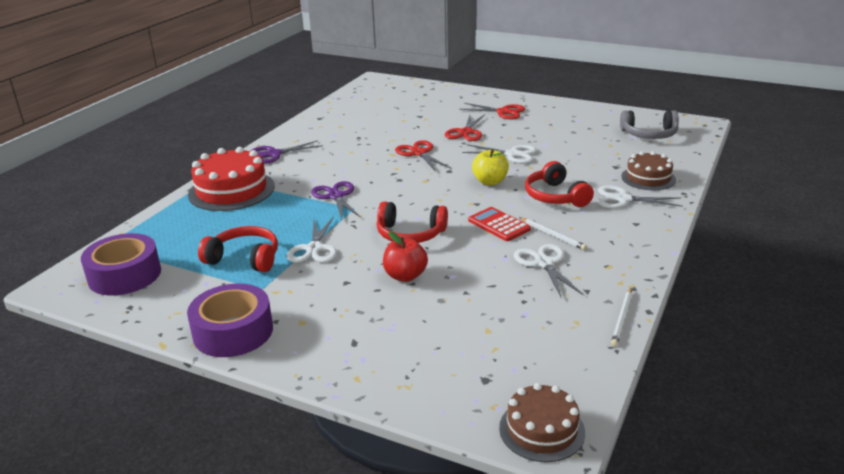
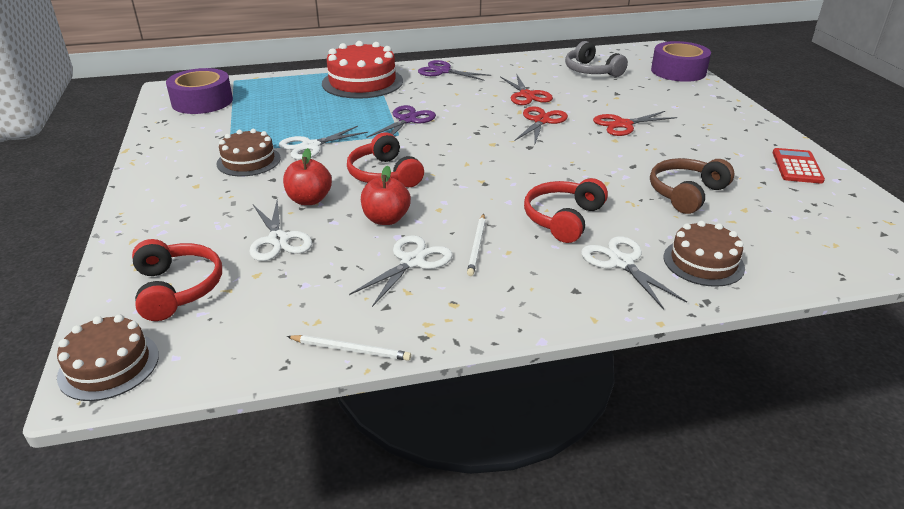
camera: 50 degrees right, 5 degrees up
(233, 332) = (160, 166): purple tape -> purple tape (678, 71)
(244, 258) = (266, 128): red headphones -> red headphones (177, 288)
(295, 284) = (248, 161): none -> brown cake
(476, 254) = (386, 219): none -> red apple
(490, 182) = (539, 174): yellow apple -> none
(499, 225) = (458, 210): red calculator -> red calculator (796, 167)
(503, 112) = (704, 124): red scissors -> red scissors (527, 95)
(512, 154) = (617, 163): white scissors -> white scissors (278, 240)
(574, 151) = (686, 193): none -> brown headphones
(622, 318) = (351, 350): white pencil -> white pencil turned 150 degrees counterclockwise
(649, 134) = (824, 225): grey headphones -> grey headphones (591, 71)

